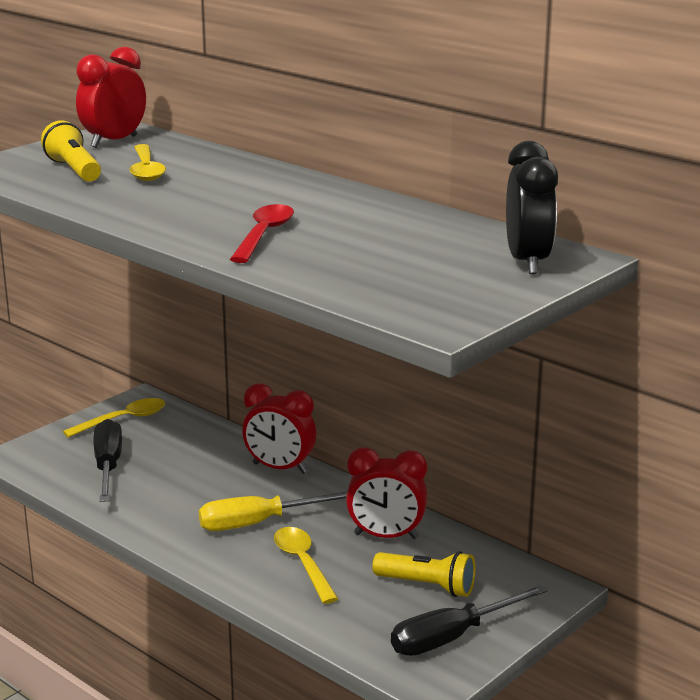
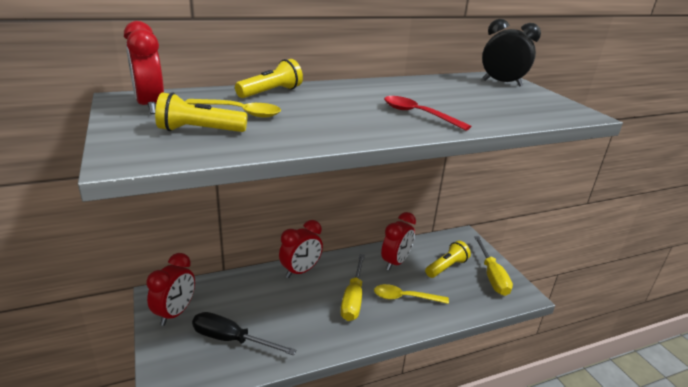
camera: 65 degrees left, 5 degrees up
(123, 420) = (175, 313): yellow spoon -> red clock
(234, 166) = (271, 92): none -> yellow flashlight
(452, 637) = (492, 276): black screwdriver -> yellow screwdriver

